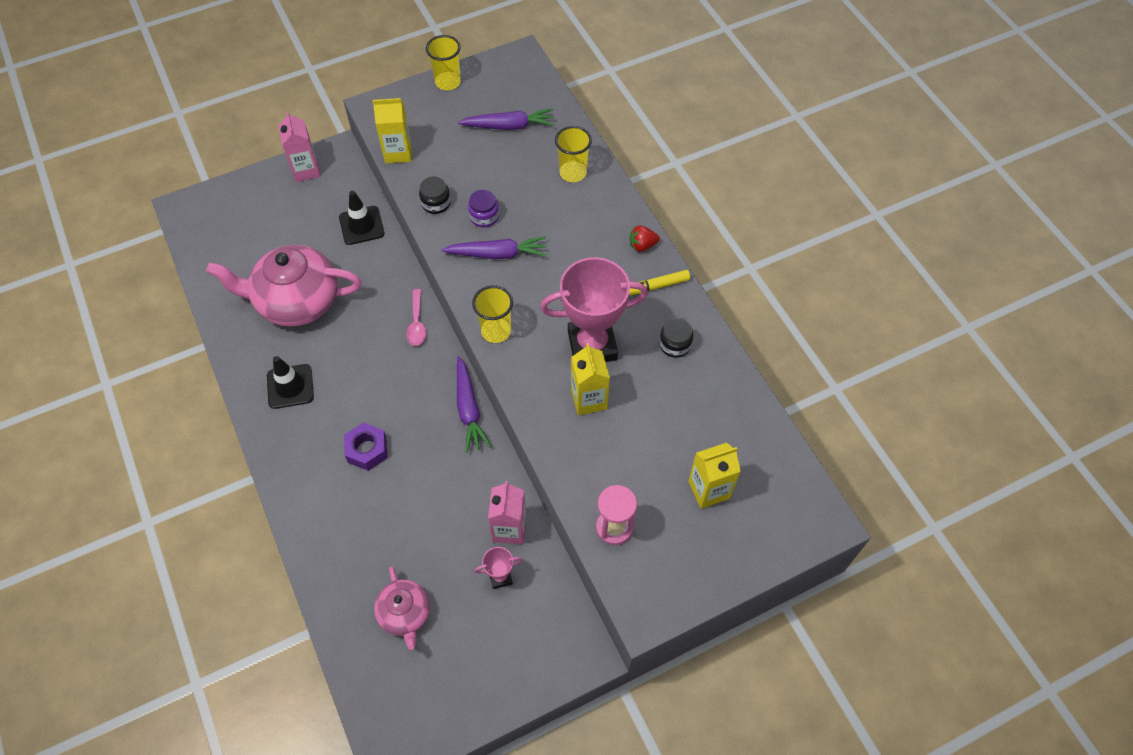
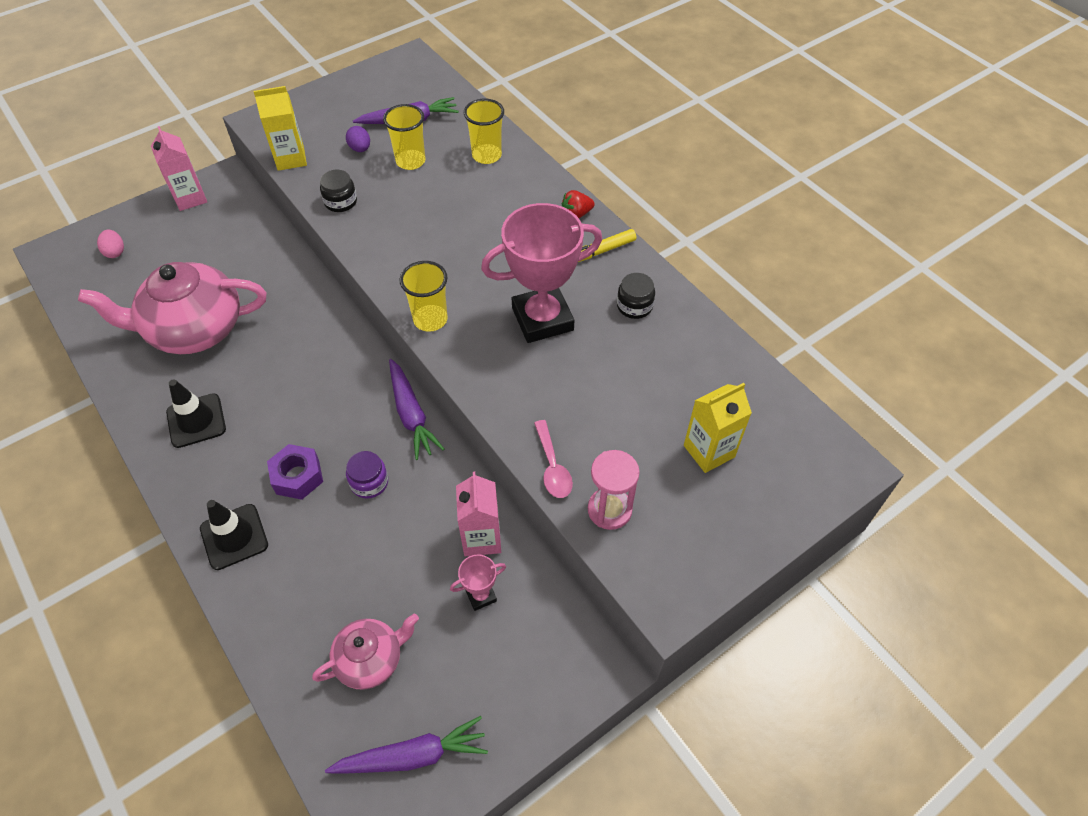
camera: 10 degrees left, 5 degrees down
(237, 215) = (115, 252): none -> pink egg
(361, 225) = (260, 244): black traffic cone -> black traffic cone (234, 537)
(405, 614) = (371, 659): pink teapot -> pink teapot turned 90 degrees counterclockwise
(417, 323) = (337, 334): pink spoon -> pink spoon (552, 466)
(448, 82) = (336, 88): yellow cup -> yellow cup (410, 161)
(460, 150) = (360, 149): none -> purple egg
(484, 216) = (397, 208): purple jar -> purple jar (369, 482)
(497, 254) = (418, 242): purple carrot -> purple carrot (413, 755)
(589, 399) = (550, 375): yellow carton -> none

